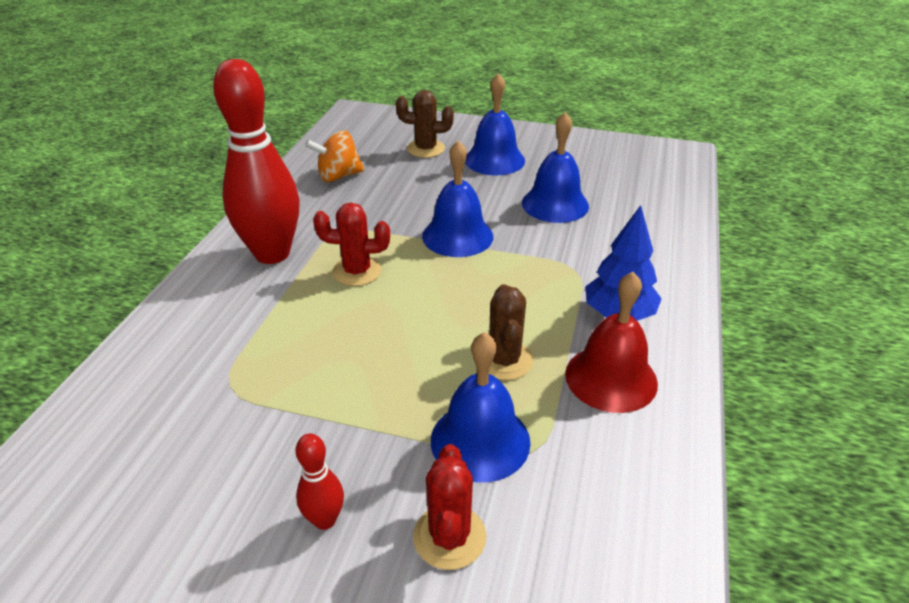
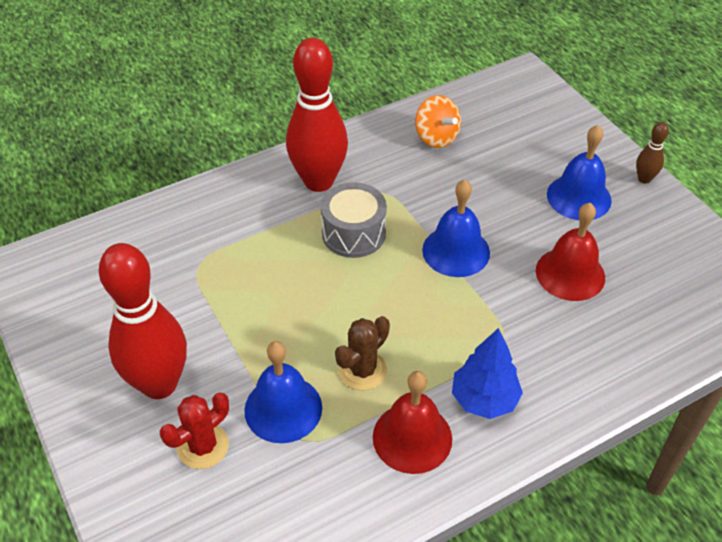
camera: 45 degrees right, 10 degrees up
(325, 520) = (159, 384): red bowling pin -> red bowling pin, size x2.31
(338, 176) = (436, 137): orange spinning top -> orange spinning top turned 150 degrees counterclockwise
(357, 271) = (353, 233): red cactus -> grey drum
(426, 149) = (536, 150): brown cactus -> none
(520, 131) = (644, 179): none -> brown bowling pin
(555, 204) = (570, 274): blue bell -> red bell

